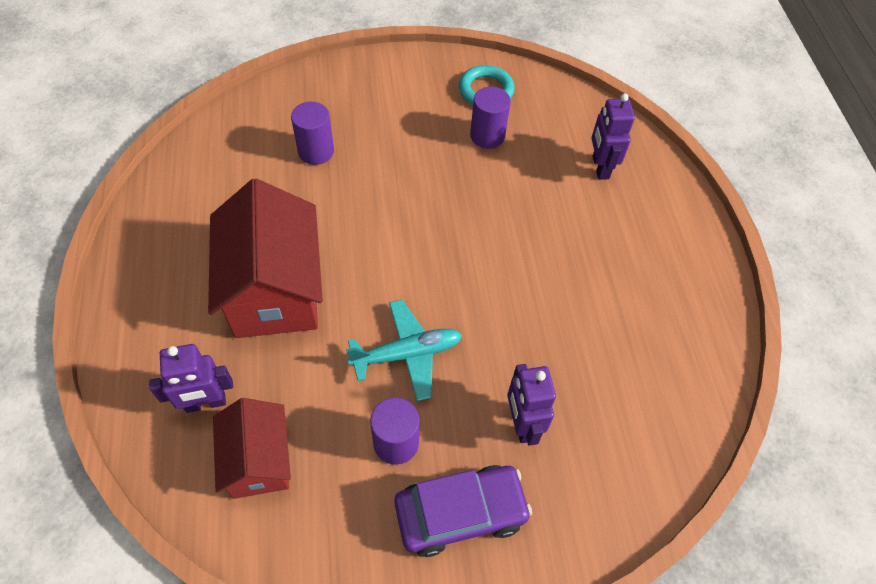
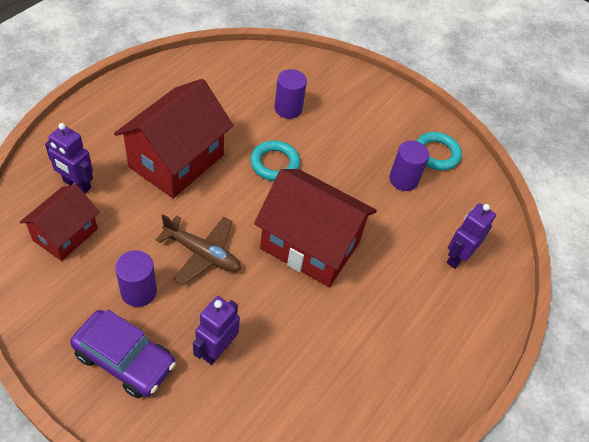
camera: 40 degrees right, 5 degrees down
(367, 214) = (275, 163): none -> turquoise ring
(407, 354) = (202, 254): turquoise plane -> brown plane
(484, 261) = (310, 245): none -> red house

